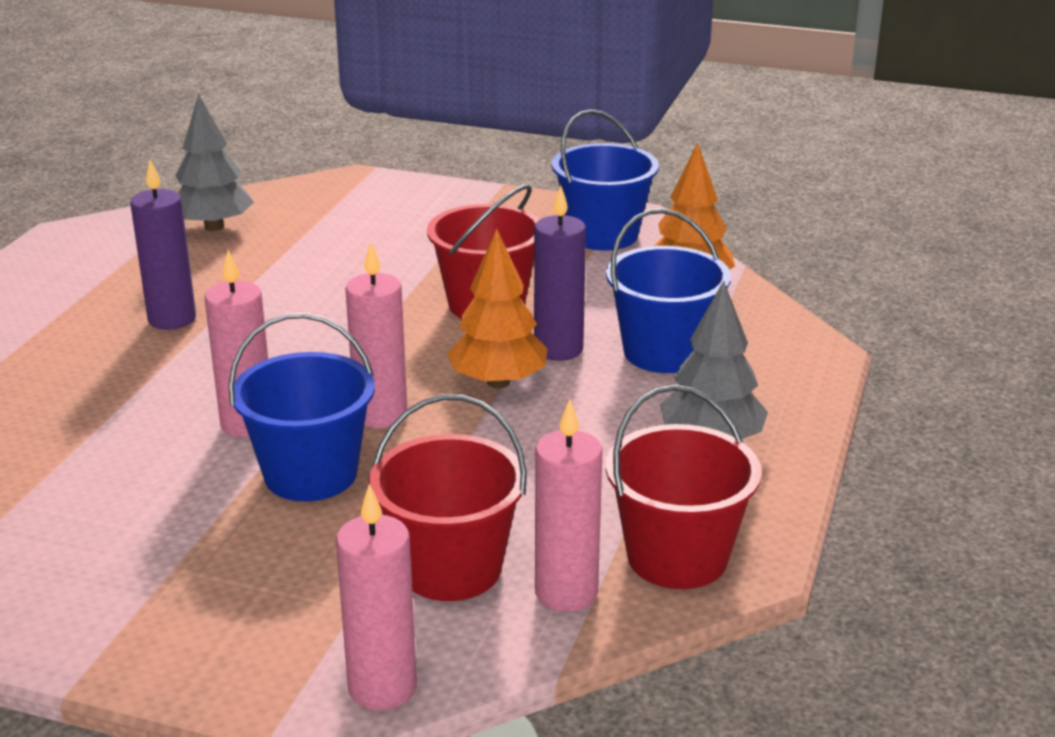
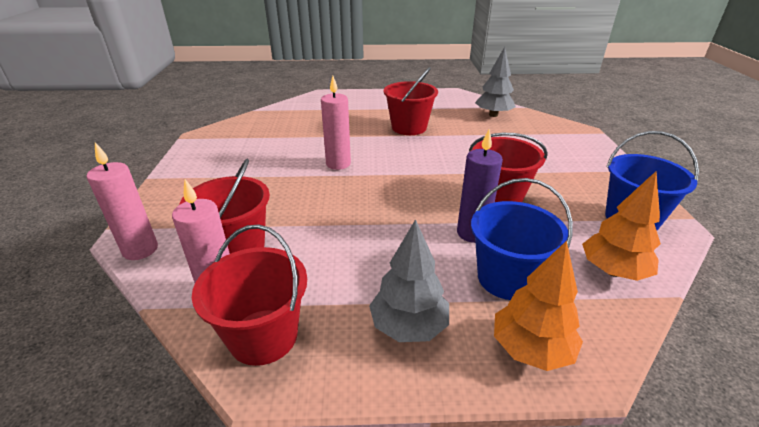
camera: 70 degrees right, 5 degrees up
(172, 319) = (409, 127): purple candle -> red bucket
(310, 474) = (305, 188): blue bucket -> none
(381, 415) = (364, 193): pink candle -> none
(498, 382) = (419, 220): orange tree -> orange tree (530, 349)

